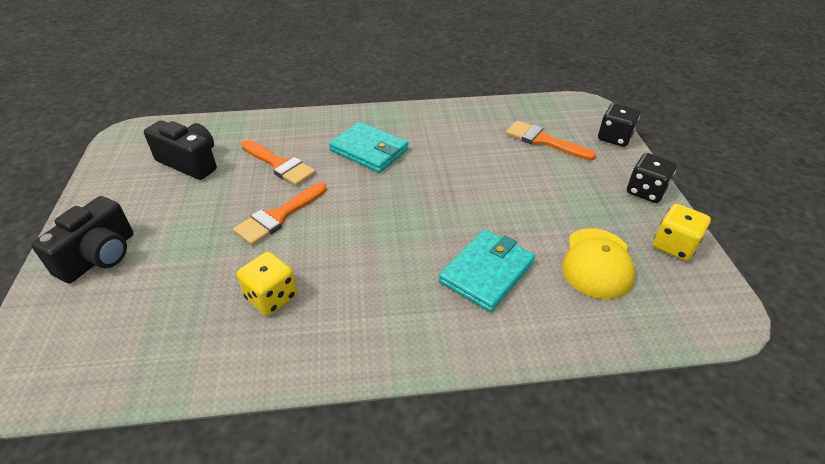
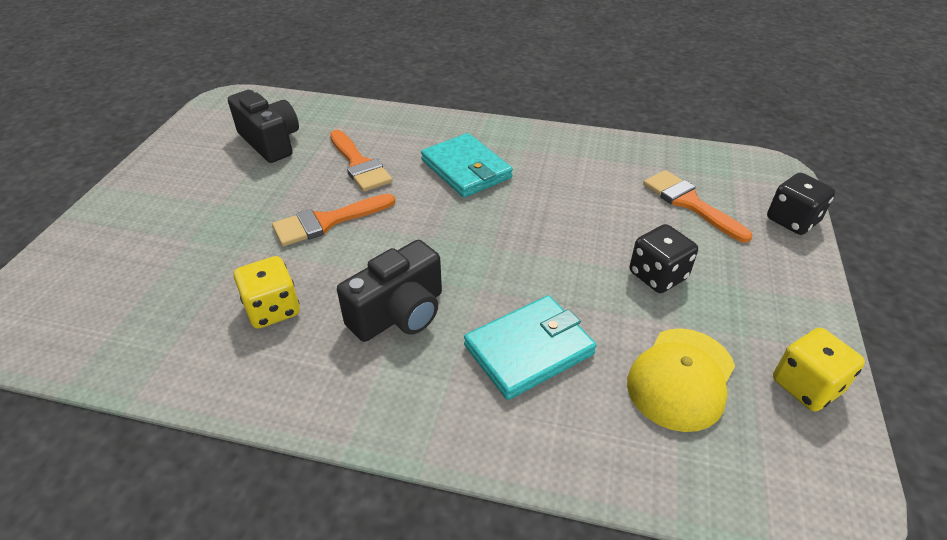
camera: 20 degrees right, 0 degrees up
(99, 256) = (134, 220): black camera -> black camera (399, 314)
(645, 191) = (801, 301): black dice -> black dice (657, 275)

